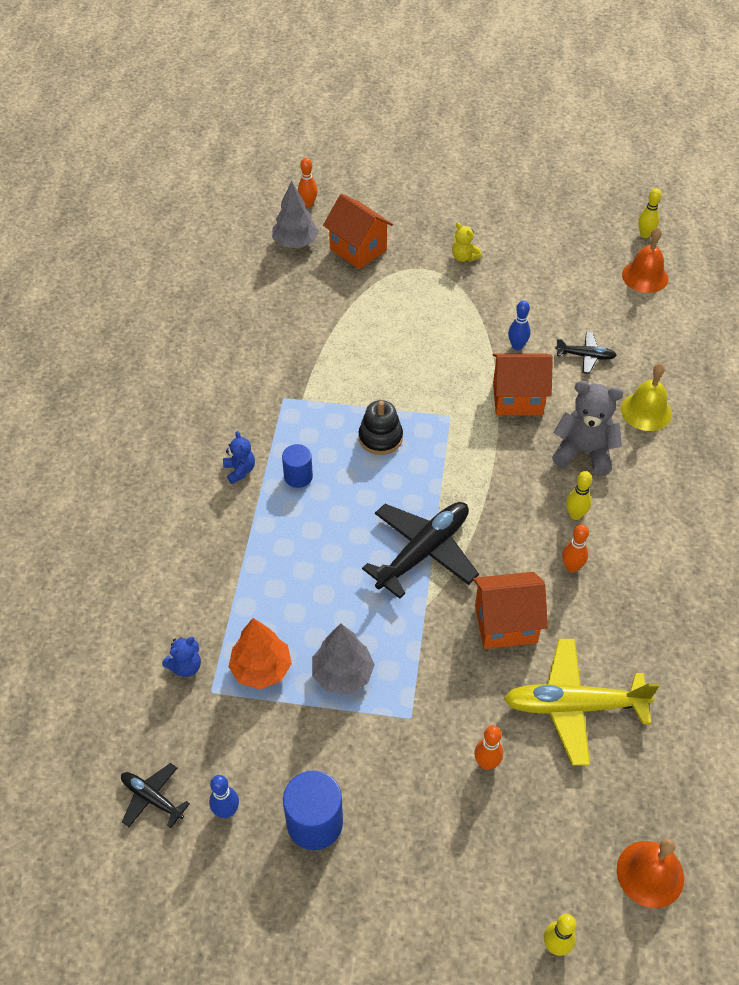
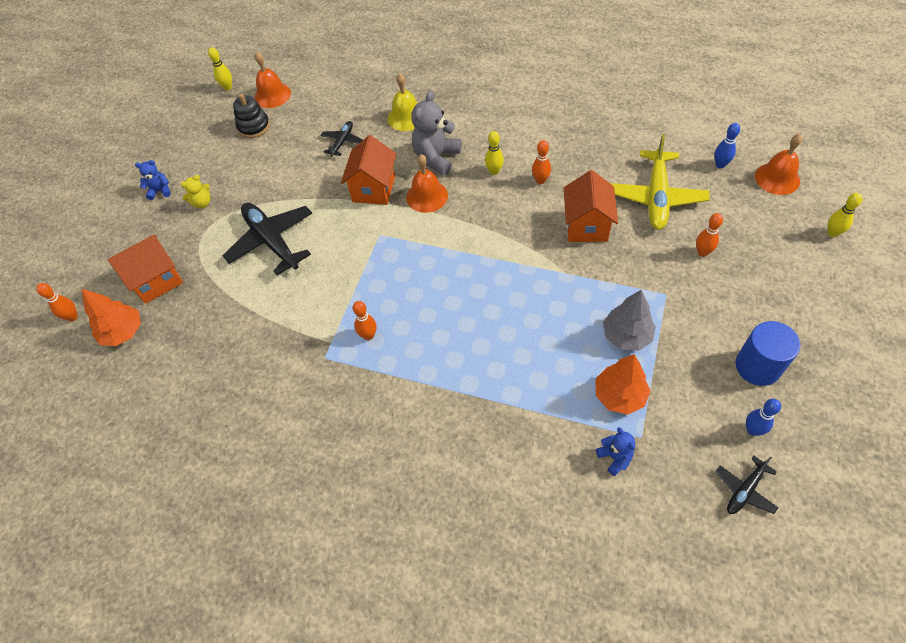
camera: 75 degrees left, 5 degrees up
(240, 470) = (403, 400): blue teddy bear -> blue teddy bear (160, 191)
(295, 243) = (123, 332): grey tree -> orange tree
(298, 476) = (420, 352): blue cylinder -> none
(314, 429) = (368, 335): none -> orange bowling pin
(380, 438) = (391, 286): black stacking toy -> black stacking toy (254, 127)
(424, 552) = (515, 268): black plane -> black plane (272, 241)
(517, 346) = (318, 181): blue bowling pin -> blue bowling pin (720, 164)
(517, 451) = (427, 196): none -> orange bell

